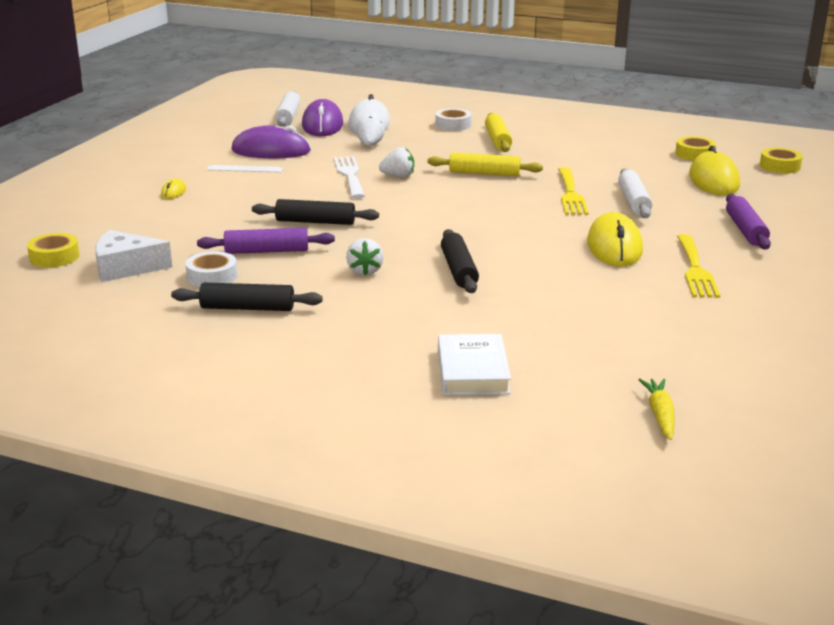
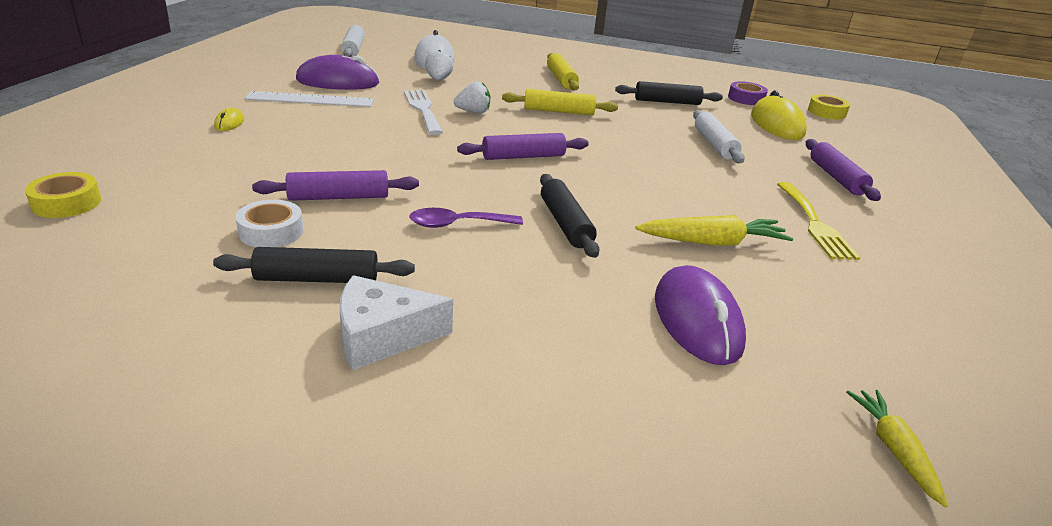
camera: 10 degrees left, 5 degrees up
(125, 268) = (159, 219): white cheese -> white cheese (382, 336)
(245, 169) = (310, 99): white ruler -> white ruler, size x1.54
(315, 222) = (392, 161): black rolling pin -> black rolling pin (667, 102)
(322, 125) = (388, 58): purple mouse -> purple mouse (697, 320)
(364, 271) = (458, 224): white strawberry -> purple spoon
(436, 216) = (523, 156): none -> purple rolling pin
(453, 125) = (515, 63): white tape -> none
(472, 371) = (627, 378): white book -> none
(570, 194) = (651, 135): yellow fork -> none
(588, 284) = (713, 242): none -> yellow carrot
(614, 247) = (719, 195): yellow mouse -> none
(694, 154) = (746, 99): yellow tape -> purple tape

